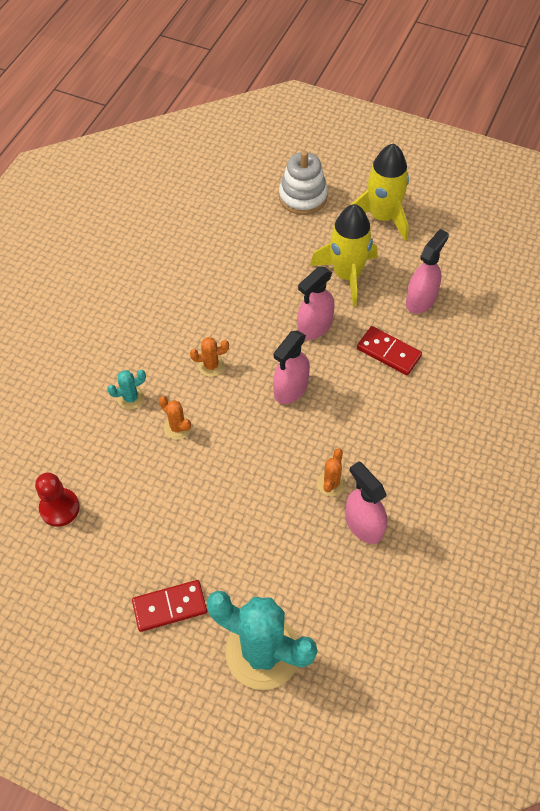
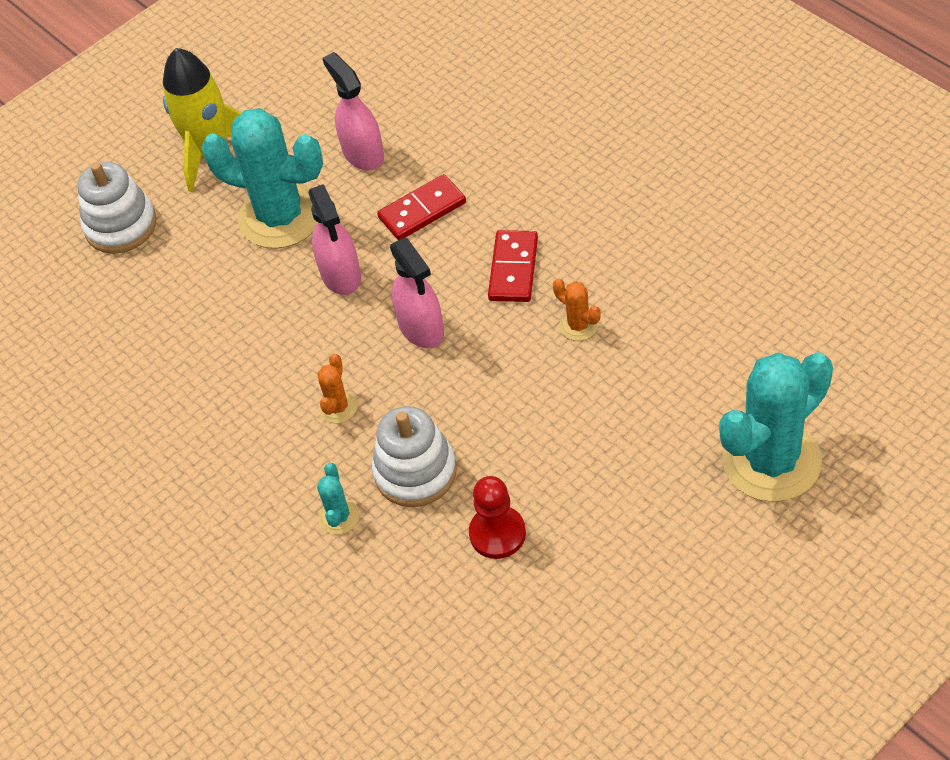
camera: 60 degrees left, 5 degrees down
(59, 508) = (472, 646): red pawn -> red pawn (497, 533)
(170, 607) = (673, 547): red domino -> red domino (513, 269)
(177, 427) = (415, 472): orange cactus -> white stacking toy
(347, 275) = (280, 216): yellow rocket -> turquoise cactus
(363, 524) = (648, 310): pink spray bottle -> none

